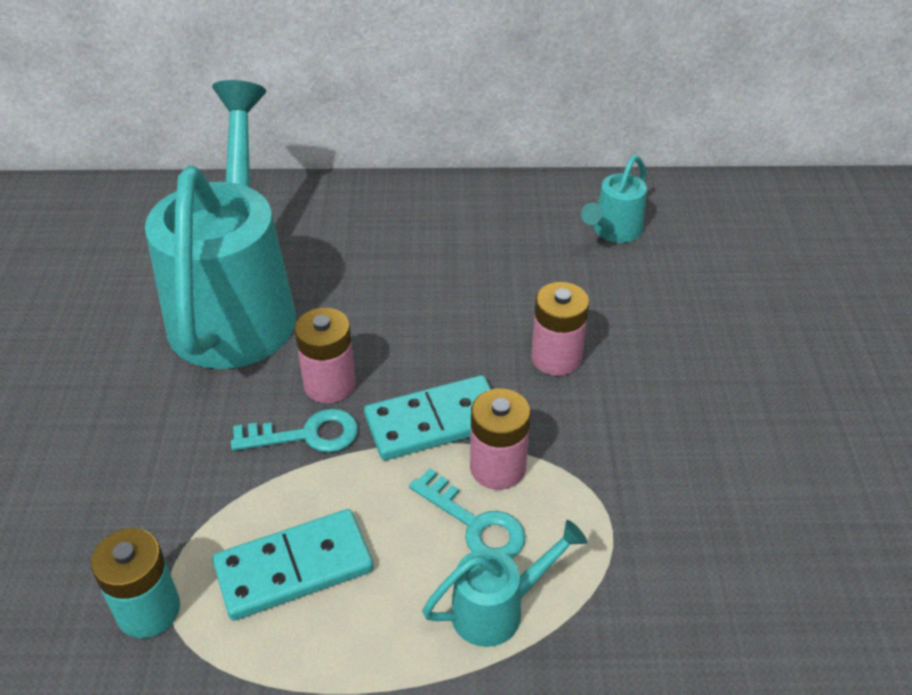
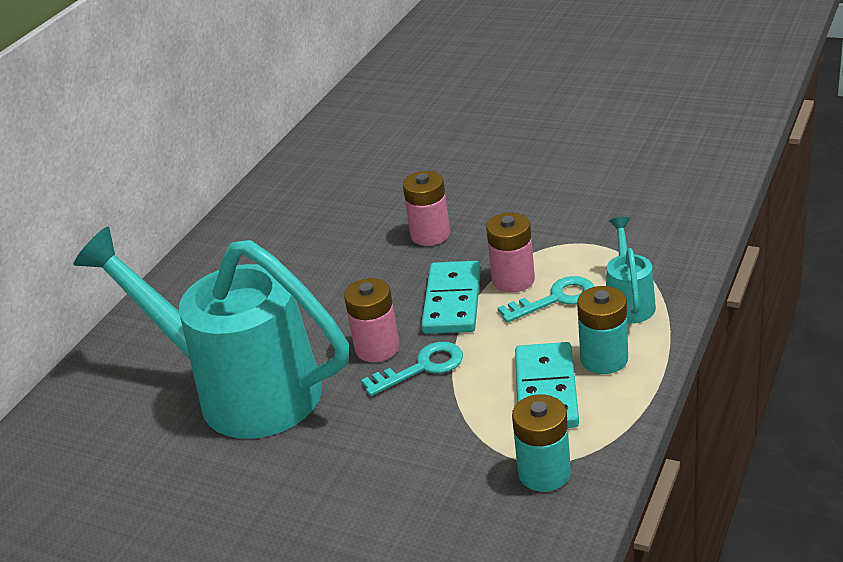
camera: 60 degrees left, 10 degrees down
(306, 435) = (422, 367): turquoise key -> turquoise key turned 45 degrees clockwise
(369, 613) = (604, 359): none -> turquoise battery
(613, 231) = (324, 183): turquoise watering can -> none

